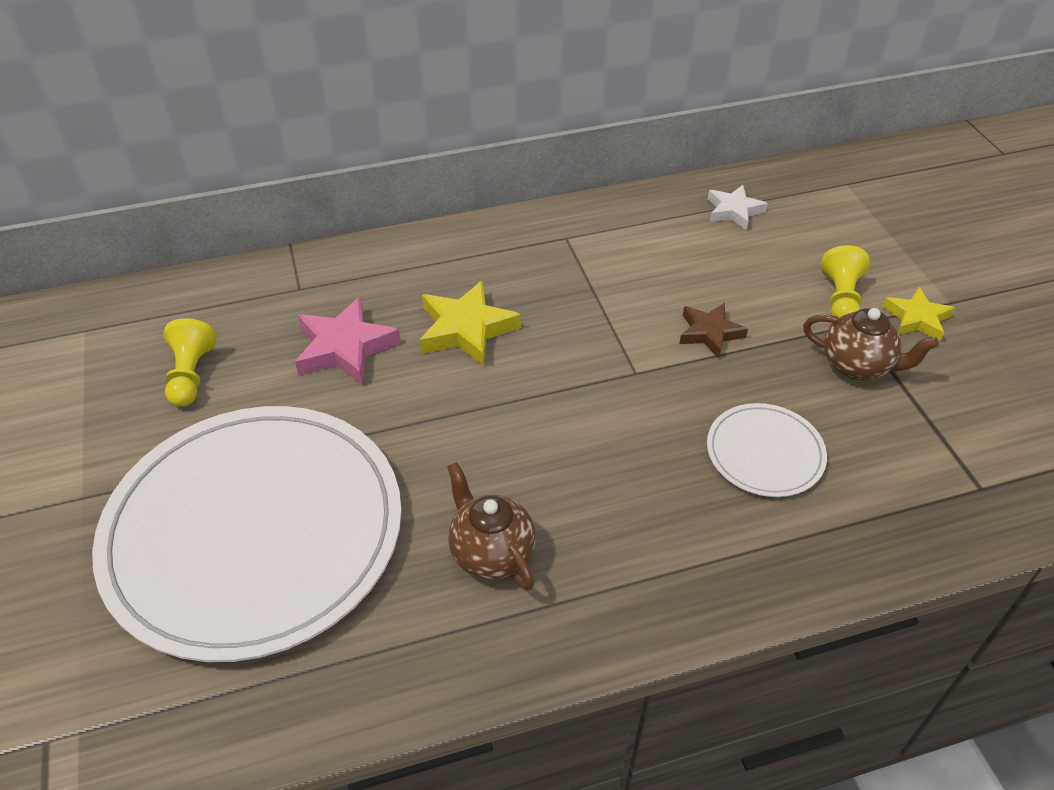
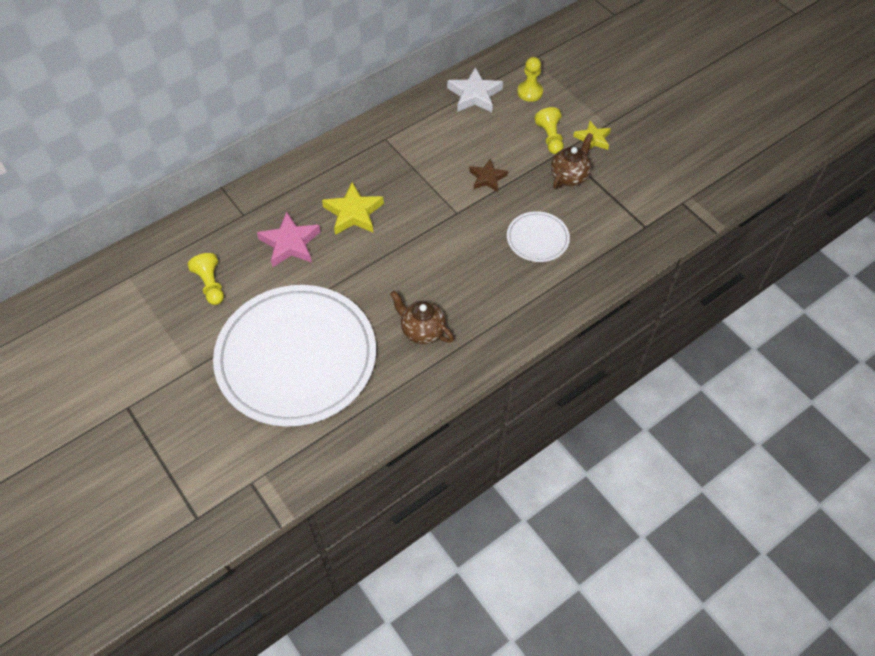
camera: 20 degrees left, 10 degrees up
(734, 211) = (474, 95): white star -> white star, size x1.53
(827, 226) = (530, 92): none -> yellow pawn
(857, 366) = (569, 176): brown teapot -> brown teapot turned 60 degrees counterclockwise

